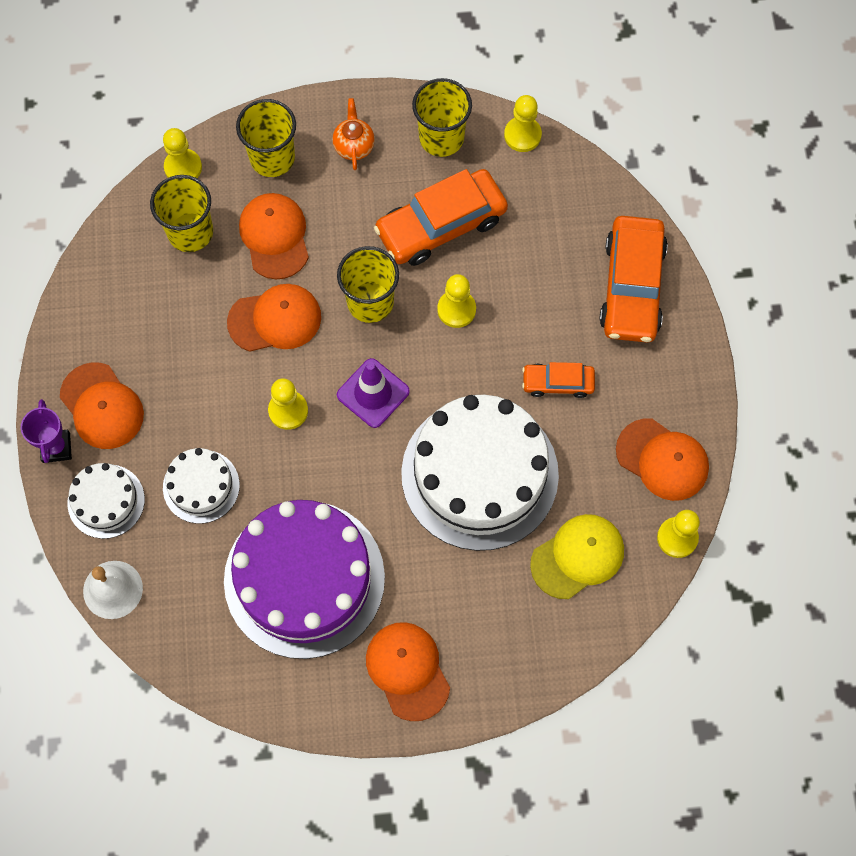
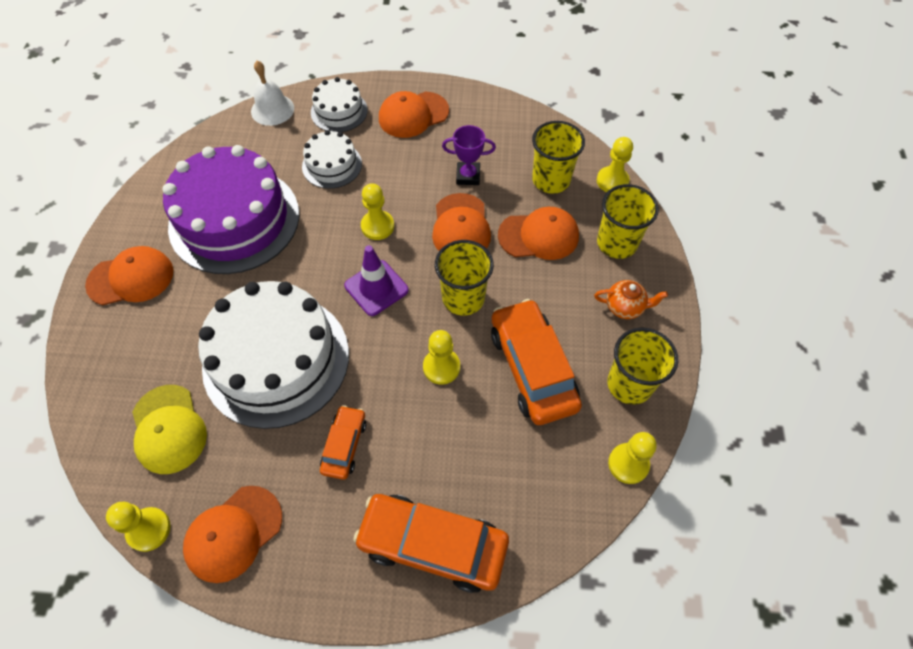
camera: 100 degrees right, 10 degrees down
(56, 447) = (388, 88): purple trophy -> purple trophy (468, 176)

